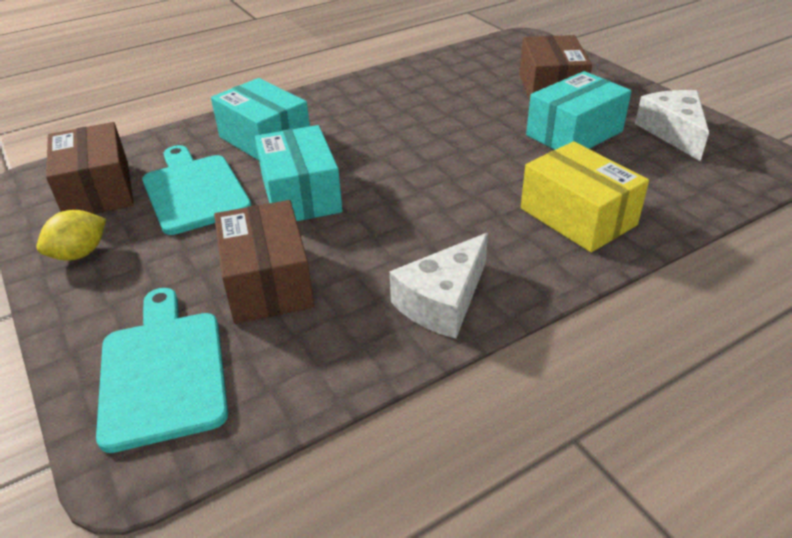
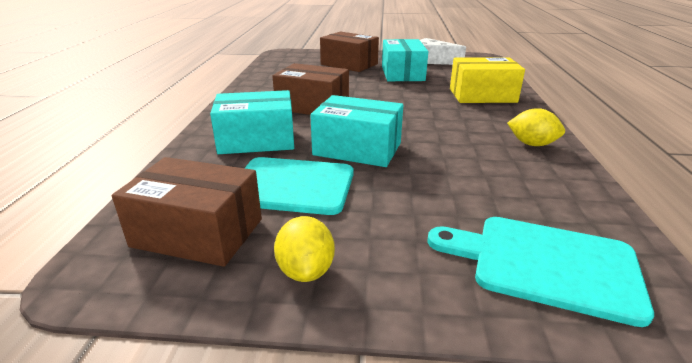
camera: 55 degrees left, 10 degrees down
(268, 282) = (458, 189): brown box -> brown box (312, 106)
(442, 301) = (532, 144): white cheese -> yellow lemon

